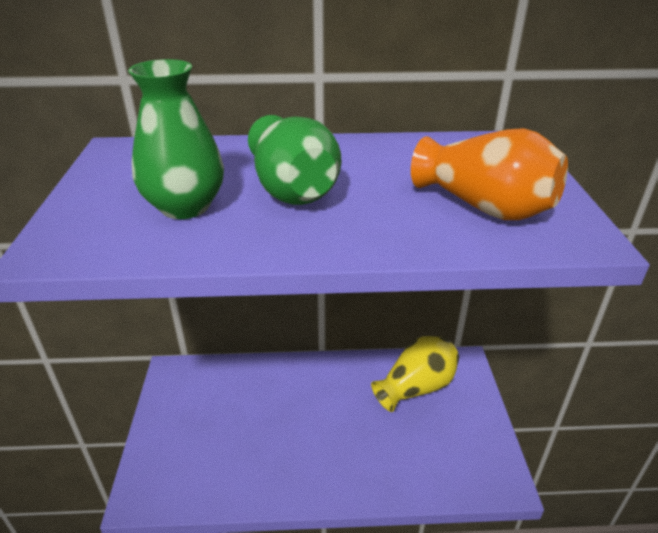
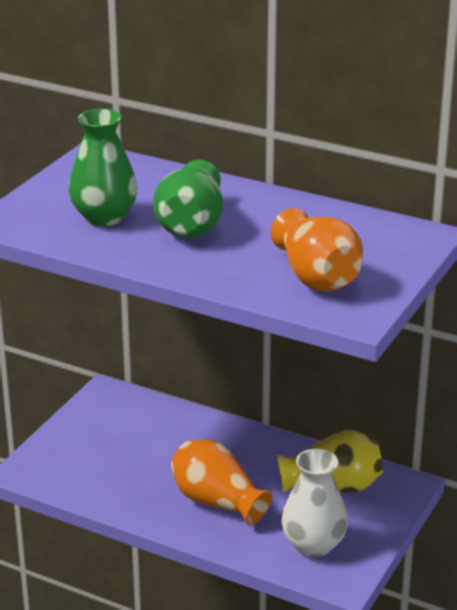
camera: 30 degrees right, 5 degrees down
(342, 445) = (217, 502): none -> orange vase
(451, 453) = (313, 545): none -> white vase

